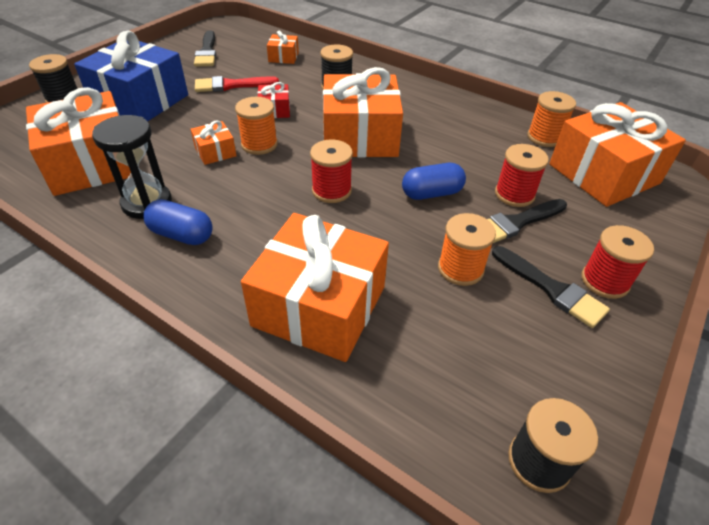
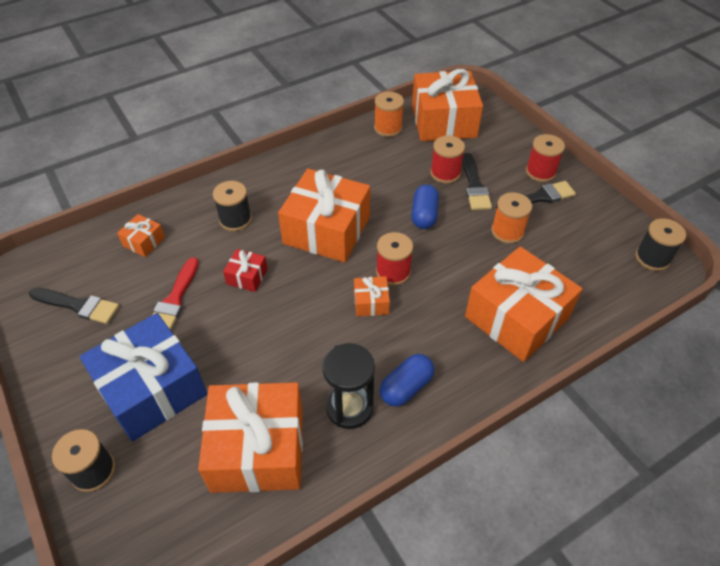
camera: 65 degrees left, 5 degrees up
(215, 152) = (294, 339): orange gift -> orange gift (371, 302)
(259, 144) = (300, 303): orange spool -> none

